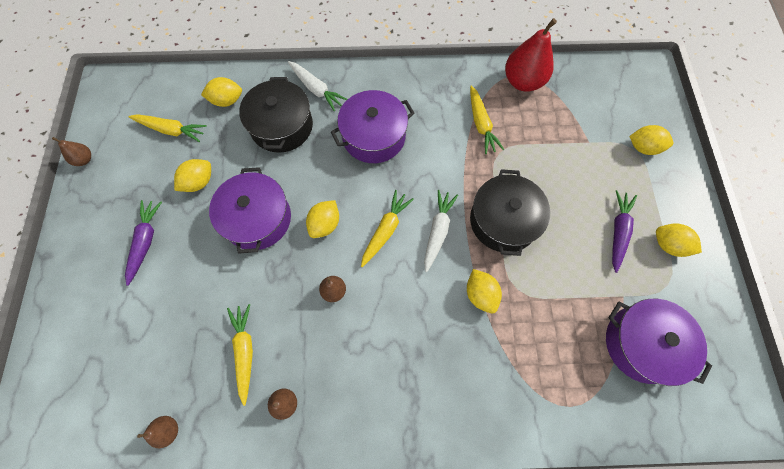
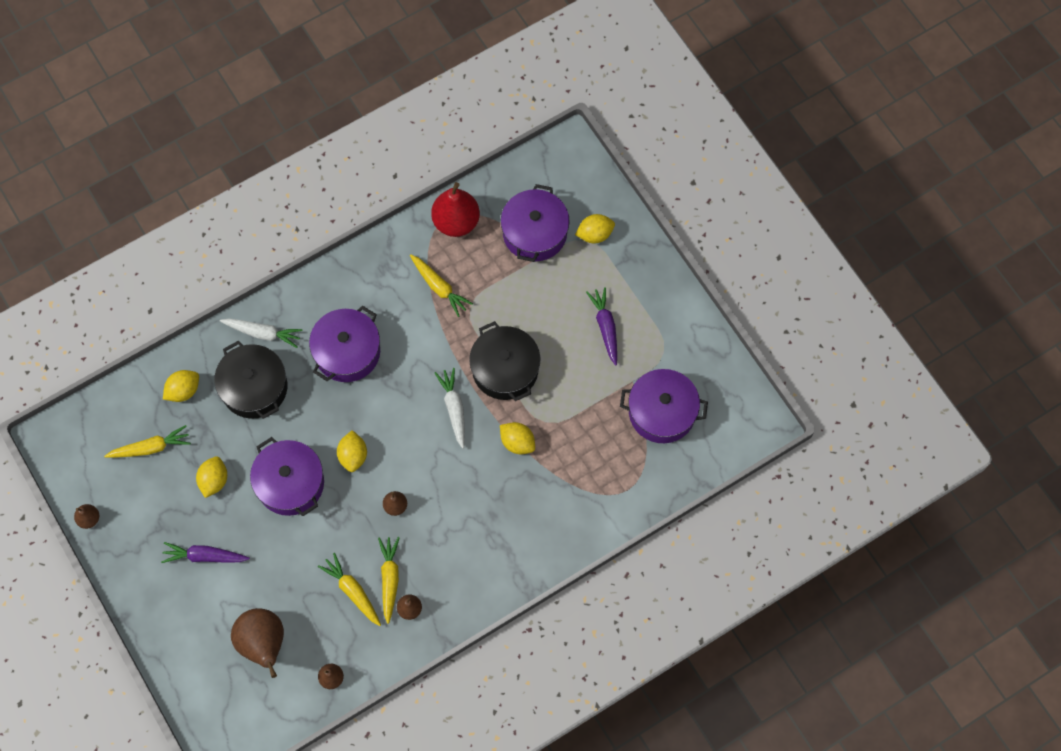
camera: 30 degrees left, 0 degrees up
(134, 354) = (263, 644): none -> brown pear
(146, 242) = (205, 556): purple carrot -> purple carrot turned 60 degrees counterclockwise
(385, 230) = (409, 432): yellow carrot -> yellow carrot (390, 579)
(588, 121) = (534, 233): none -> purple pot
(668, 245) = (651, 317): yellow lemon -> none

